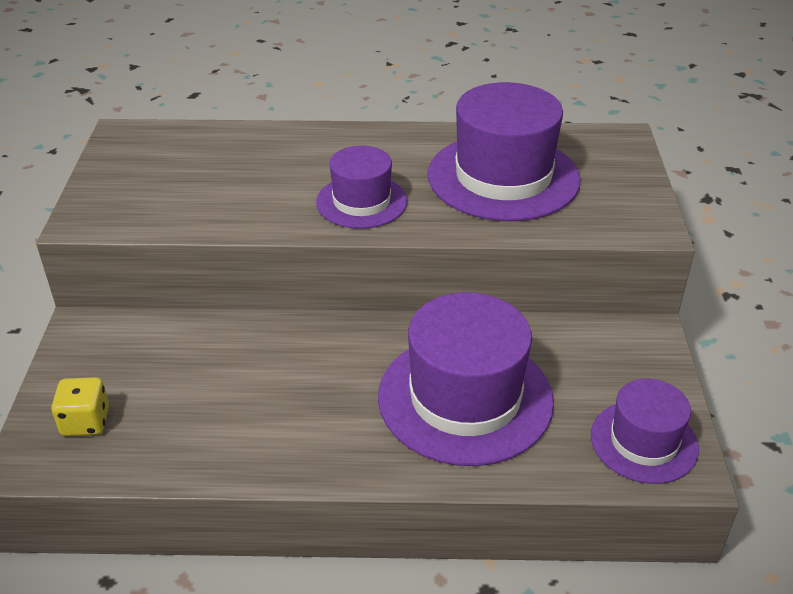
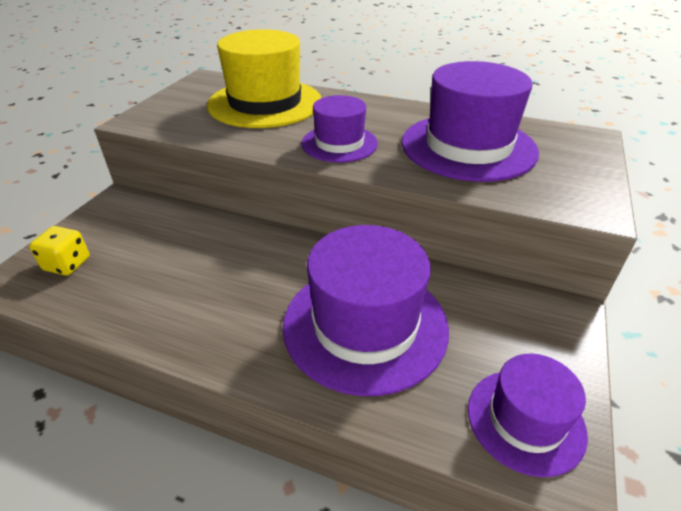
camera: 20 degrees right, 0 degrees up
(234, 160) = (265, 103): none -> yellow hat

